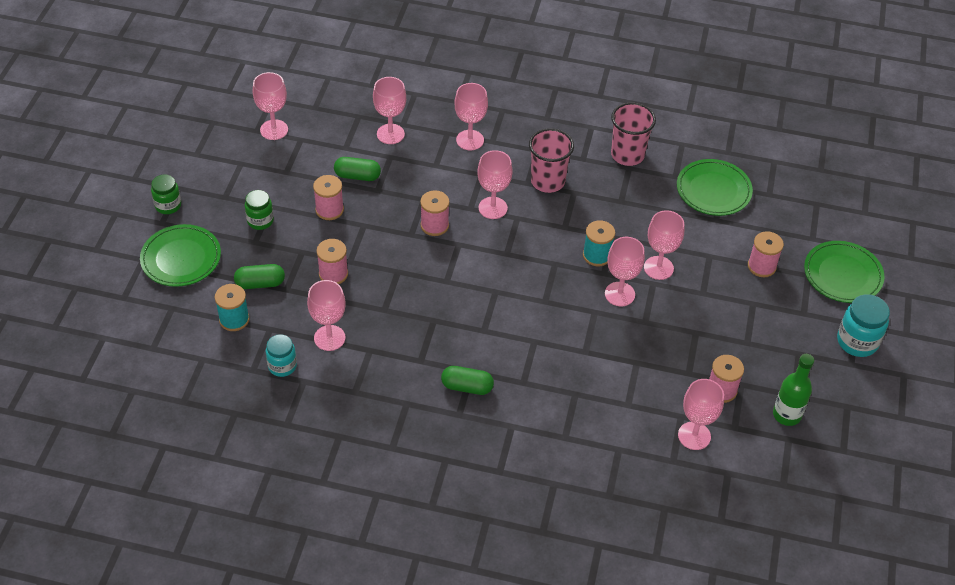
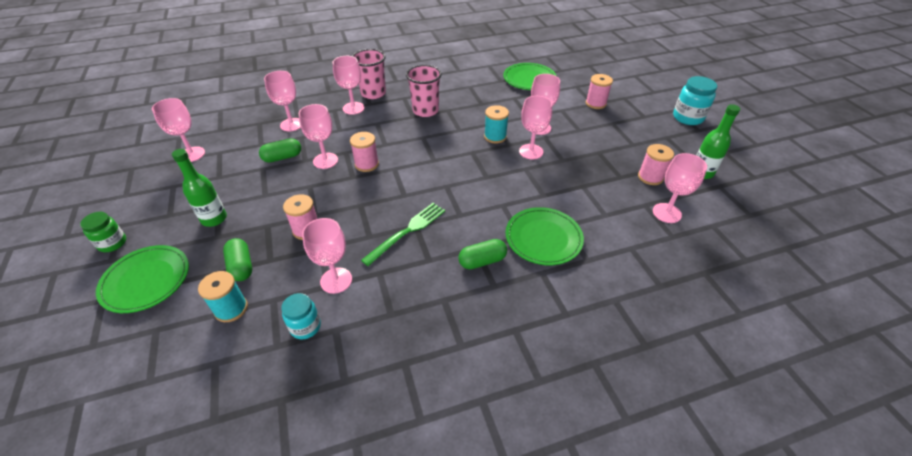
camera: 30 degrees left, 5 degrees down
(260, 221) = (214, 219): green jar -> green bottle
(260, 283) = (241, 266): green capsule -> green capsule turned 75 degrees counterclockwise
(329, 210) = (273, 187): pink spool -> none
(422, 322) = (407, 231): none -> green fork
(493, 208) = (401, 138): pink goblet -> pink goblet (325, 161)
(627, 155) = (462, 81): pink cup -> pink cup (373, 93)
(842, 275) = (641, 90): green plate -> green plate (543, 238)

